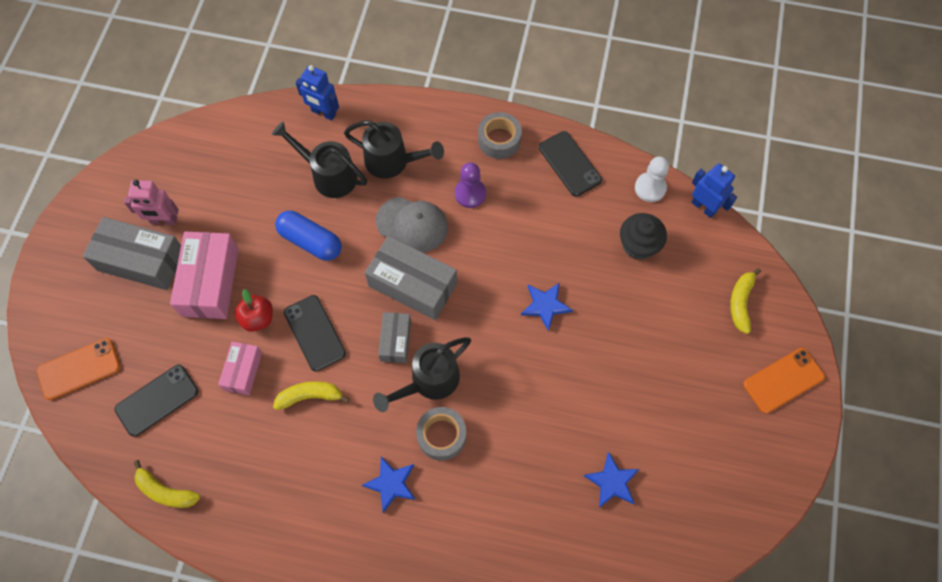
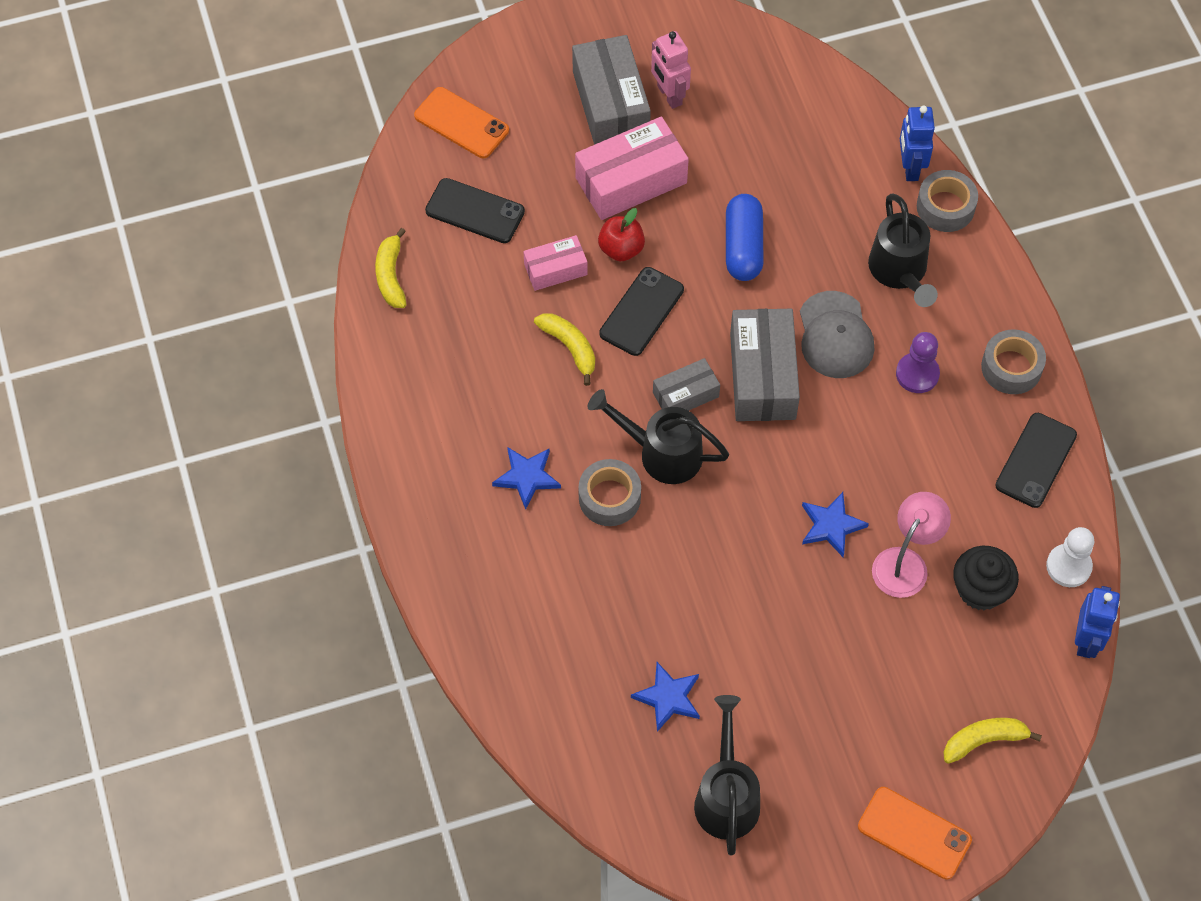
camera: 60 degrees right, 5 degrees down
(328, 175) = (836, 217): black watering can -> black watering can (726, 795)
(365, 110) = (945, 207): none -> grey tape
(596, 277) = (905, 563): none -> pink lamp

